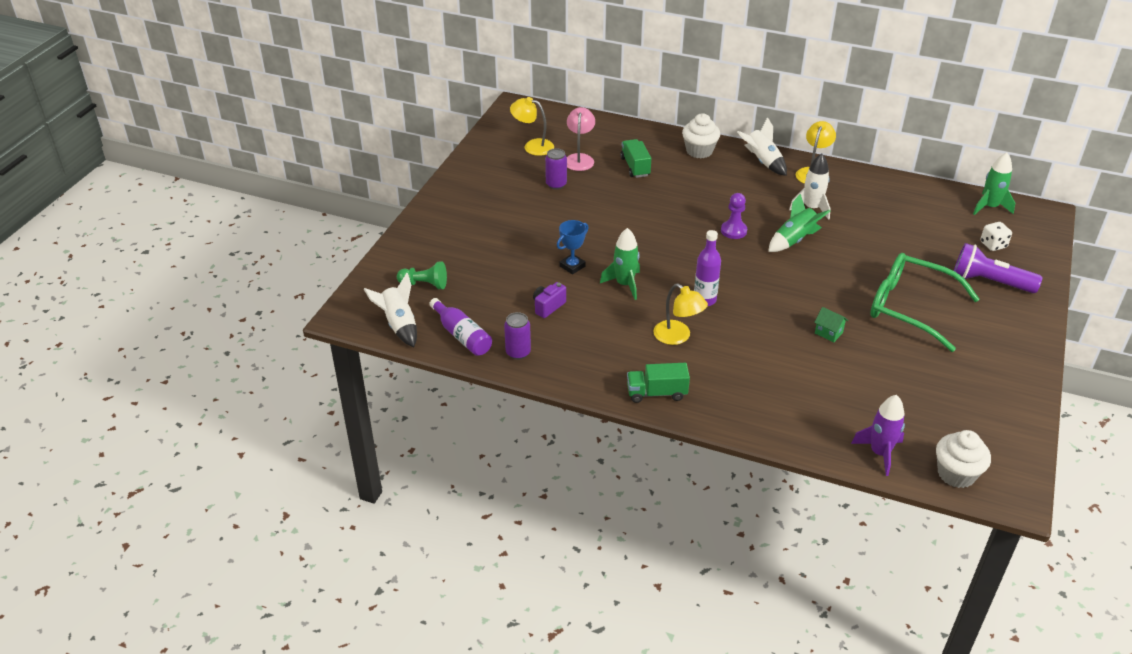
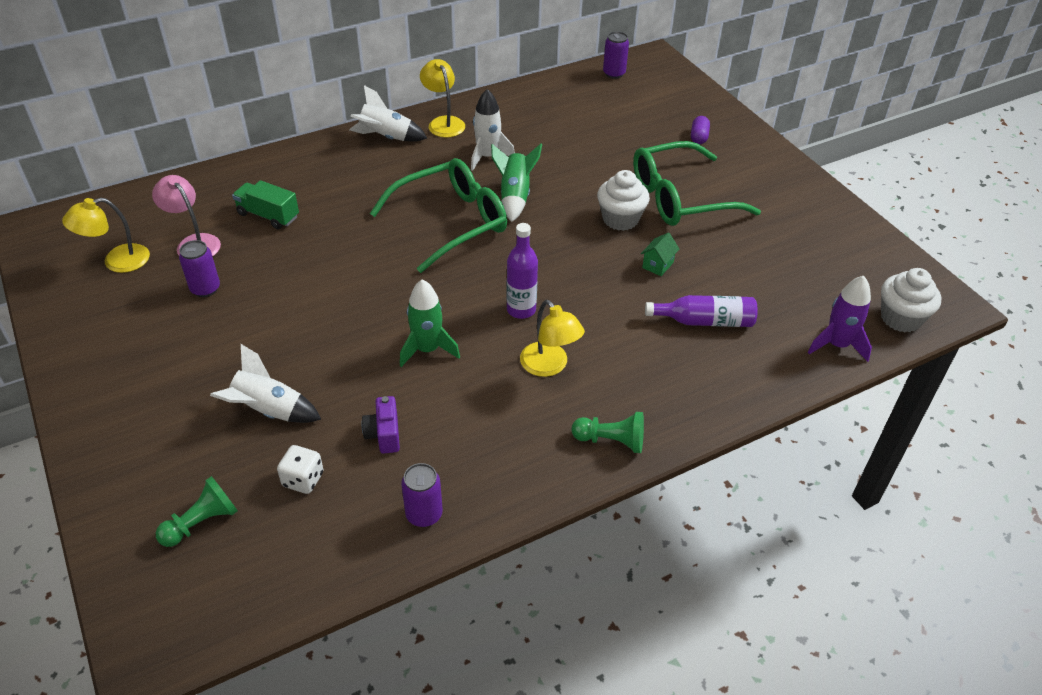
camera: 50 degrees left, 5 degrees up
(399, 325) = (238, 602): white rocket -> white rocket (269, 411)
(462, 335) = (334, 548): purple bottle -> purple bottle (705, 321)
(572, 266) = (348, 369): blue trophy -> none
(656, 393) = (611, 441): green truck -> green pawn
(678, 337) = (549, 366): yellow lamp -> yellow lamp turned 60 degrees clockwise
(699, 151) = (312, 161): white cupcake -> white cupcake (620, 219)
(733, 231) = (452, 222): purple pawn -> green glasses
(828, 333) = (657, 265): green house -> green house turned 45 degrees counterclockwise
(989, 207) = (614, 73): green rocket -> purple can
(989, 282) = (699, 137): purple flashlight -> purple capsule
(993, 245) = (659, 104): white dice -> white dice (303, 479)

